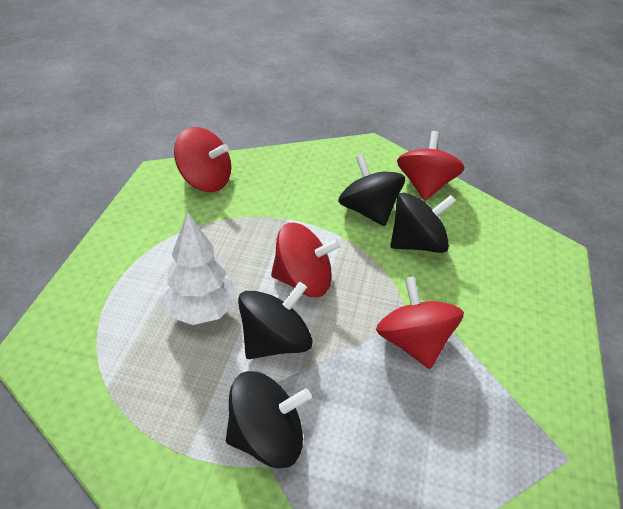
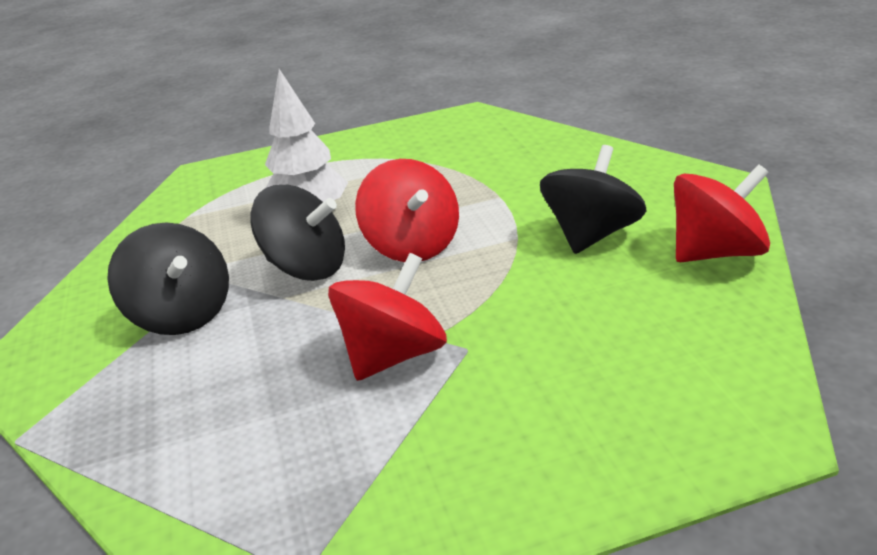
camera: 65 degrees right, 10 degrees down
(205, 180) = (493, 135): red spinning top -> none
(417, 243) = (580, 291): black spinning top -> none

